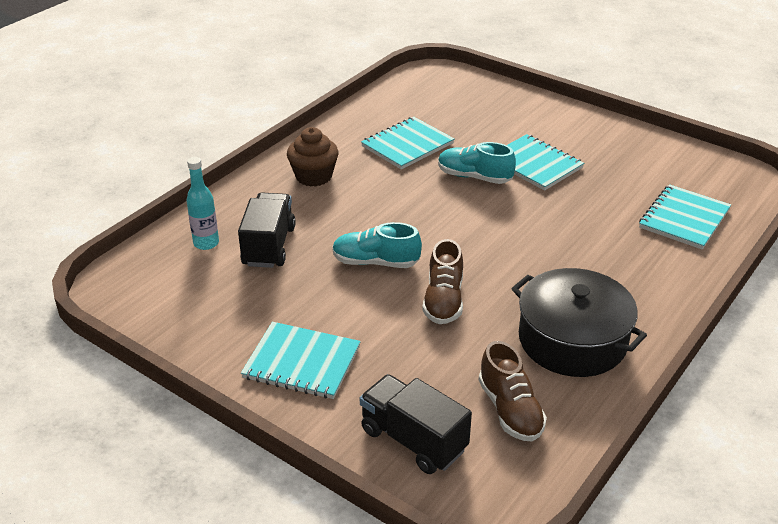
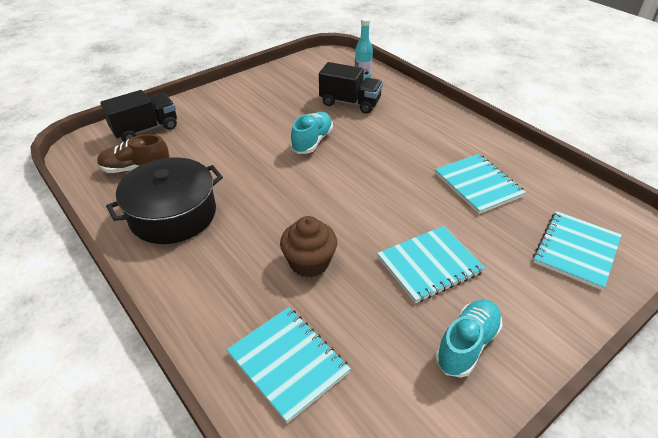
camera: 105 degrees right, 5 degrees up
(302, 362) = (233, 103): turquoise notebook -> turquoise notebook (576, 251)
(313, 176) = (433, 129): brown cupcake -> brown cupcake (309, 262)
(443, 300) = (254, 163): brown shoe -> none
(474, 177) = (414, 215): turquoise shoe -> turquoise shoe (467, 344)

